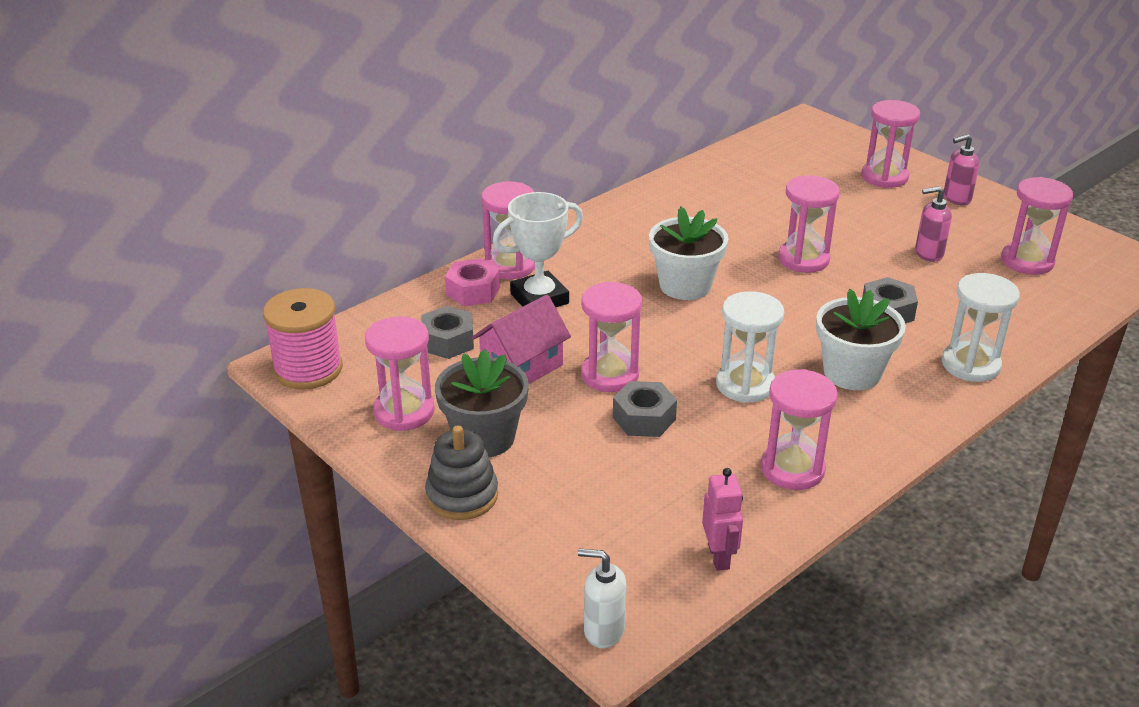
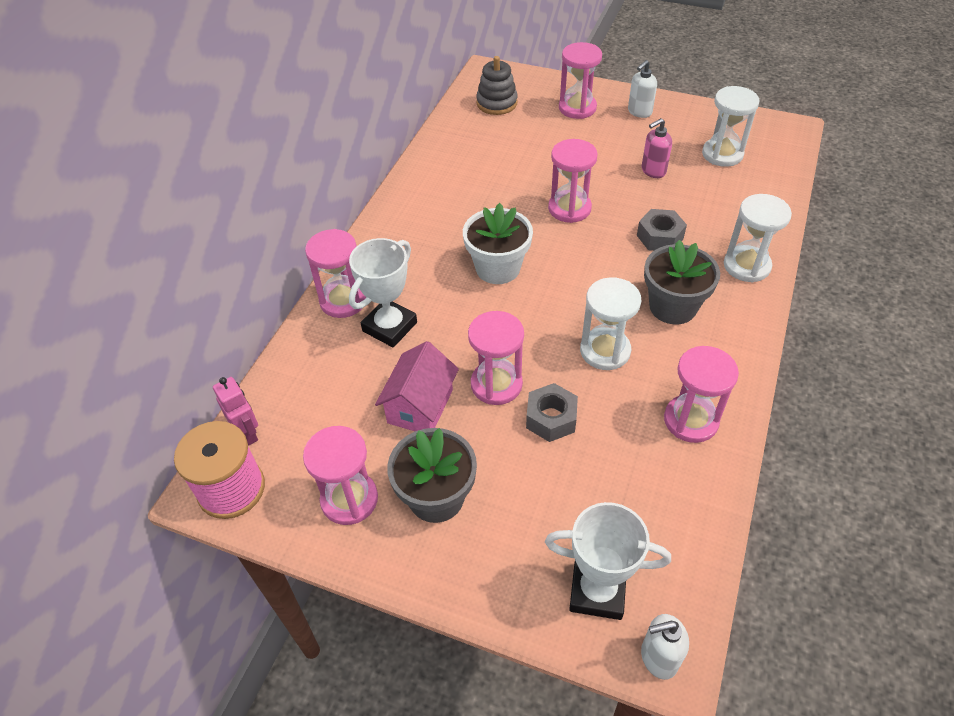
camera: 25 degrees left, 15 degrees up
(448, 341) = (340, 404): grey nut -> none
(462, 495) = (456, 569): grey stacking toy -> grey stacking toy (497, 103)
(473, 291) = (328, 340): pink nut -> none
(583, 560) = (597, 591): none -> white trophy
(719, 557) = (694, 535): pink robot -> pink robot (248, 433)
(852, 373) = (672, 306): white flower pot -> grey flower pot
(956, 198) = (639, 112): pink soap dispenser -> white soap dispenser
(1027, 261) = (722, 154): pink hourglass -> white hourglass

